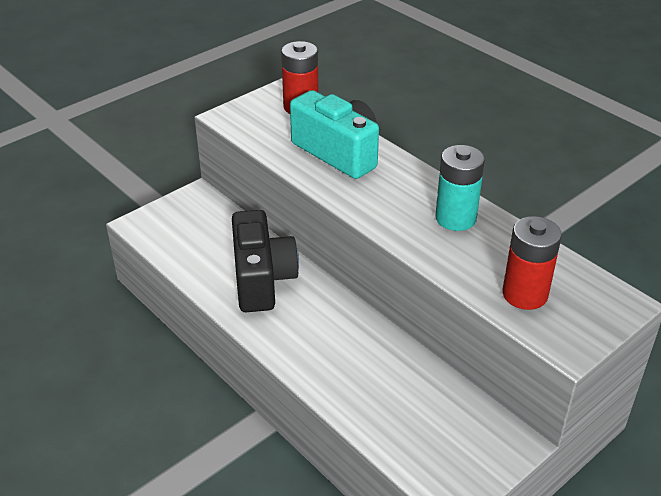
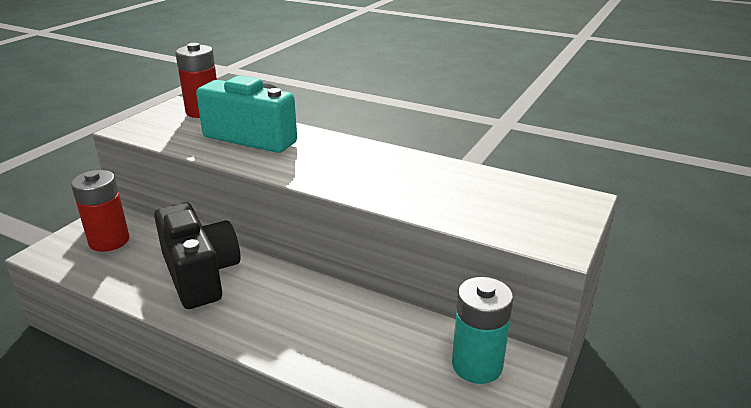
camera: 20 degrees left, 10 degrees down
(455, 218) = (391, 165): turquoise battery -> turquoise battery (477, 365)
(525, 294) = (491, 210): red battery -> red battery (109, 241)

